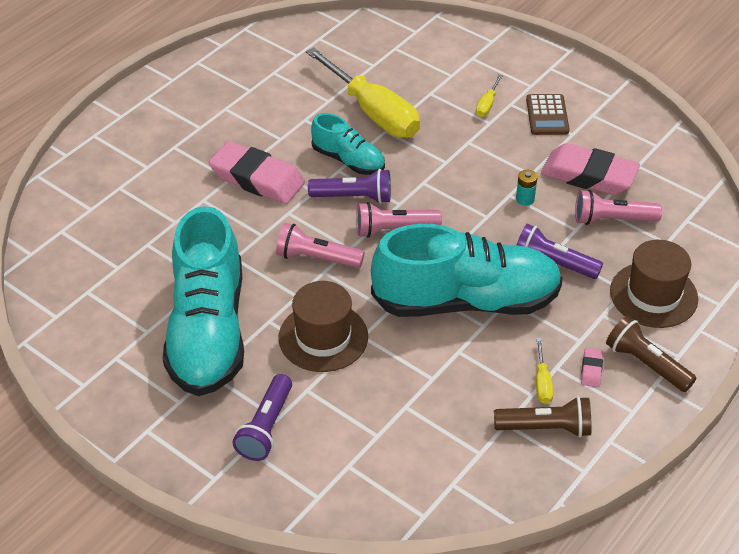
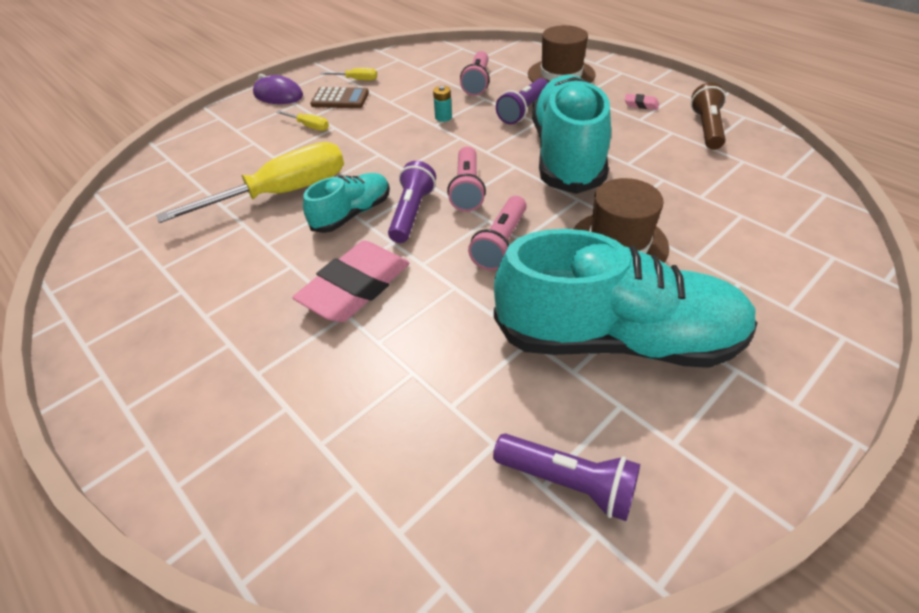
camera: 80 degrees left, 0 degrees up
(266, 427) = (755, 291): purple flashlight -> purple flashlight (568, 483)
(542, 383) = (658, 126): yellow screwdriver -> yellow screwdriver (357, 80)
(545, 69) = (278, 95): none -> purple mouse
(589, 175) = (423, 87): pink eraser -> none
(646, 364) = (631, 83): brown flashlight -> none

